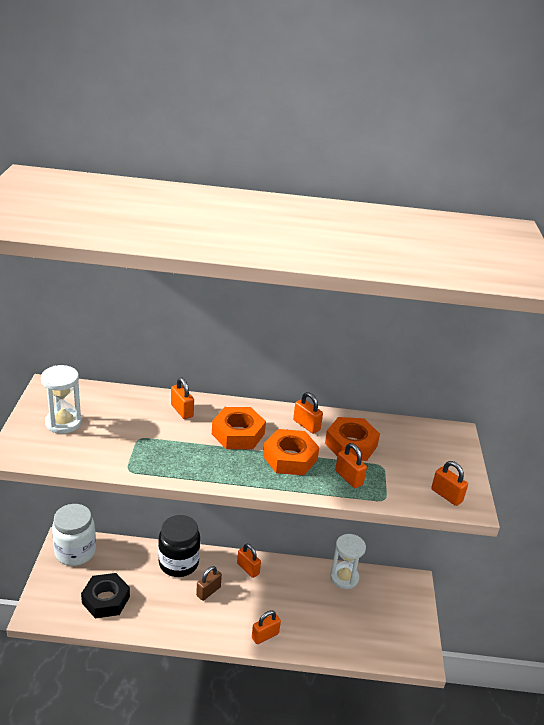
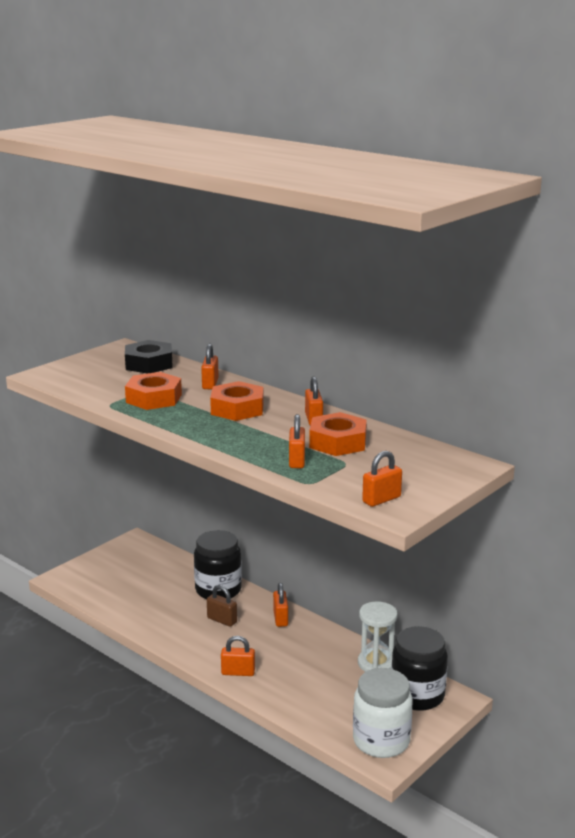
camera: 40 degrees right, 10 degrees down
(63, 422) = (102, 368): white hourglass -> none
(75, 552) = (137, 550): white jar -> white jar (381, 741)
(106, 600) = (125, 591): black nut -> black nut (149, 364)
(208, 591) = (222, 620): brown padlock -> brown padlock turned 45 degrees clockwise
(290, 458) = (260, 434): orange nut -> orange nut (154, 398)
(391, 592) = (417, 695): none -> black jar
(446, 495) = (381, 499): orange padlock -> orange padlock turned 60 degrees clockwise

